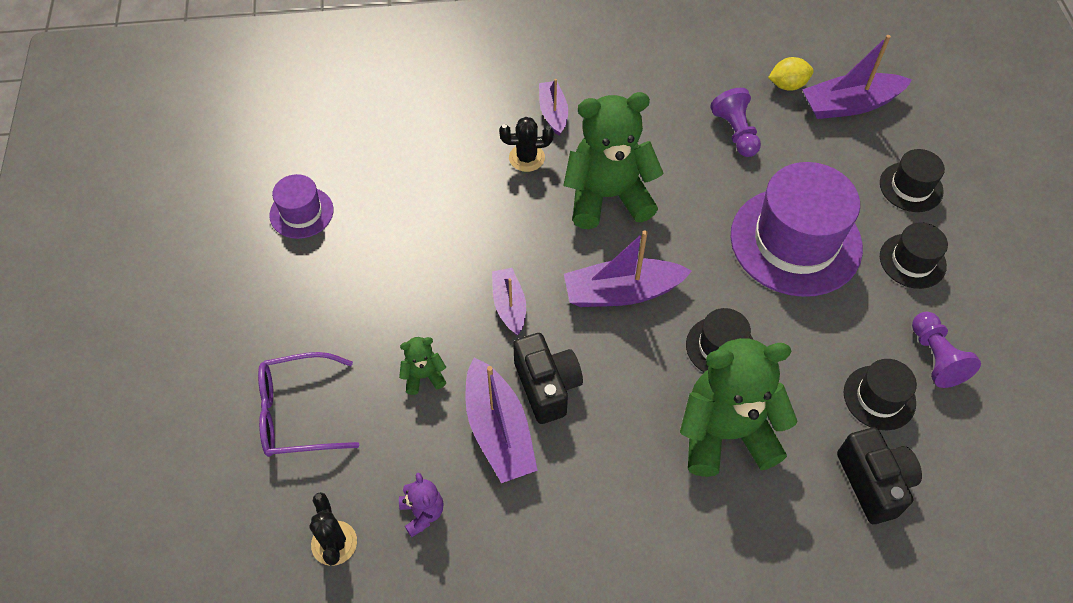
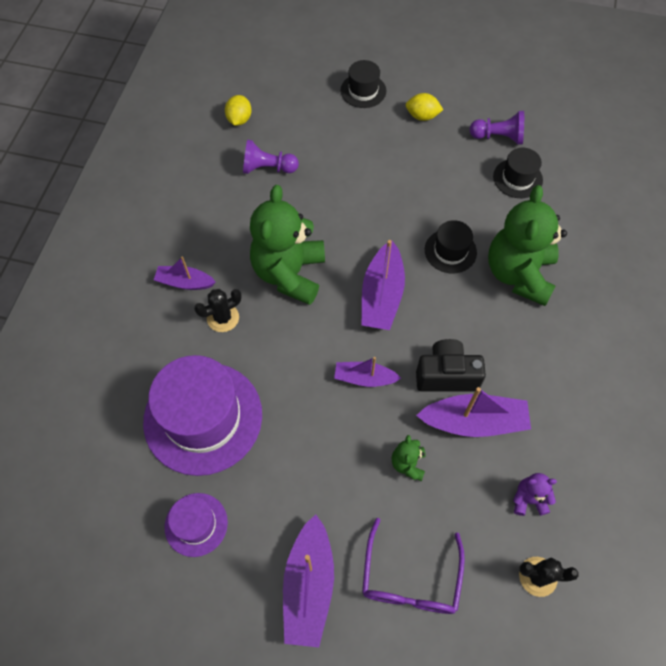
camera: 70 degrees left, 5 degrees up
(526, 158) = (223, 318): black cactus -> black cactus turned 45 degrees clockwise
(795, 241) = (380, 172): purple hat -> purple hat (203, 417)
(849, 105) = (276, 92): purple boat -> purple boat (309, 586)
(873, 482) = (576, 207): black camera -> none
(912, 261) = (422, 116): black hat -> yellow lemon

